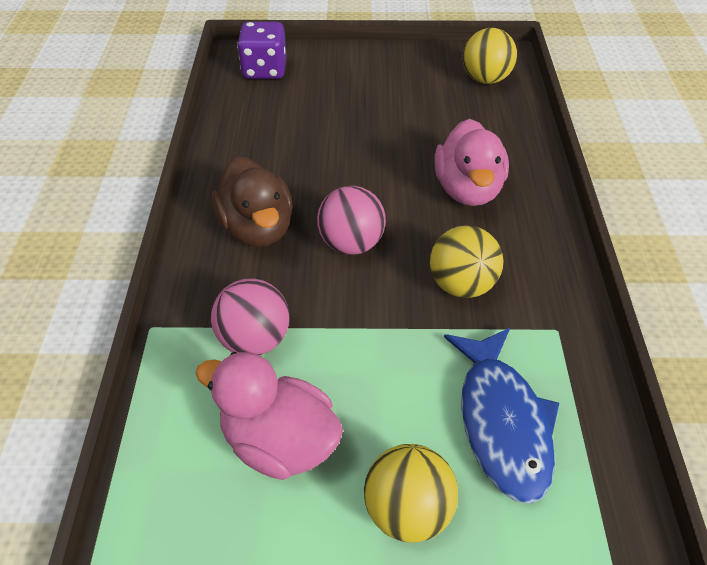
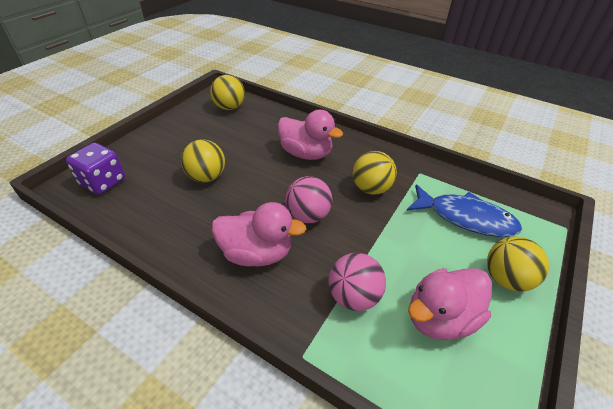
camera: 60 degrees left, 5 degrees down
(257, 228) = (257, 253): brown duck -> pink duck
(338, 131) = (206, 177): none -> yellow ball

